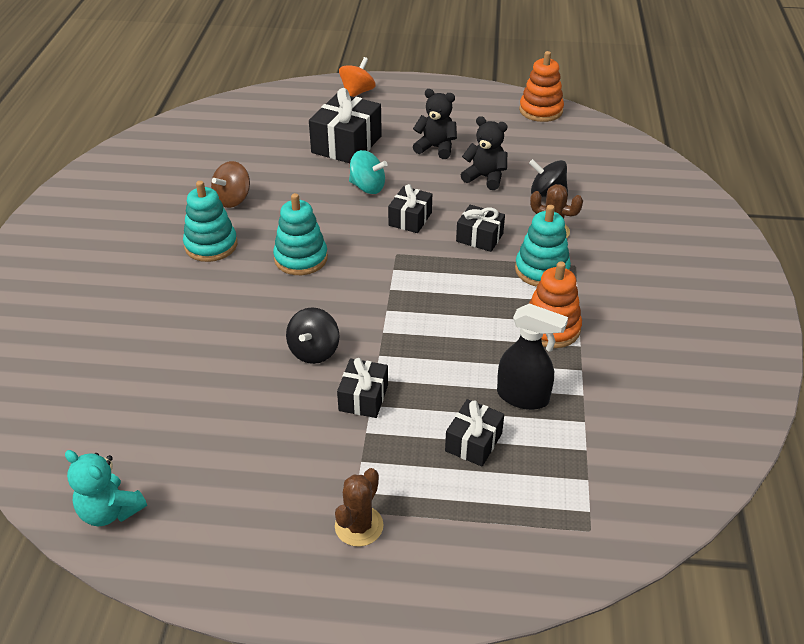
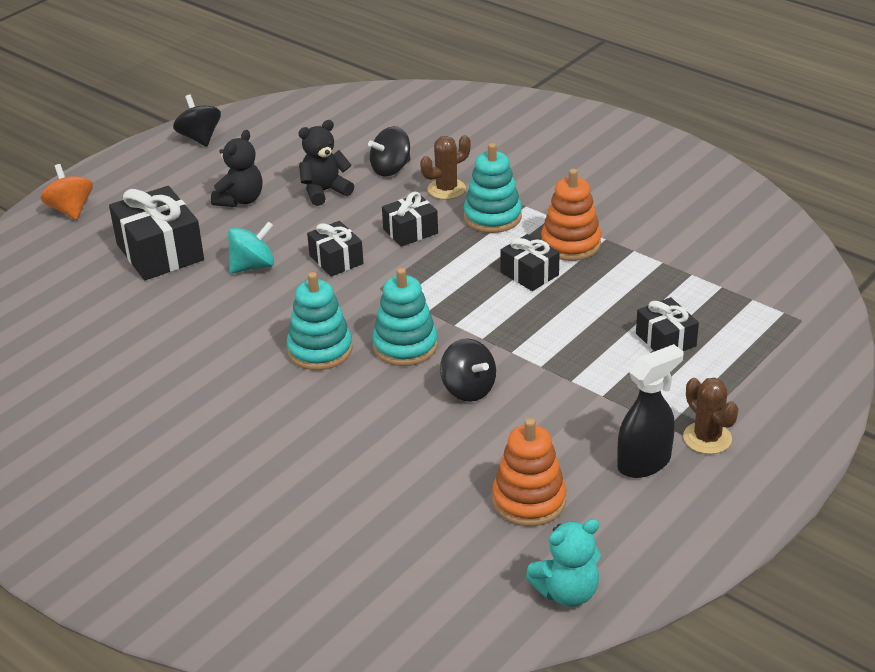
camera: 55 degrees left, 5 degrees down
(211, 245) = (227, 405): turquoise stacking toy -> turquoise stacking toy (405, 346)
(233, 199) = (162, 363): brown spinning top -> none
(363, 398) = (558, 381): black gift -> black gift (529, 274)
(436, 148) = (240, 200): black teddy bear -> black teddy bear turned 150 degrees clockwise
(488, 100) = (199, 138): none -> black spinning top
(523, 397) = (638, 293): black spray bottle -> black spray bottle (644, 463)
(541, 110) = (259, 117): orange stacking toy -> orange stacking toy (529, 500)

